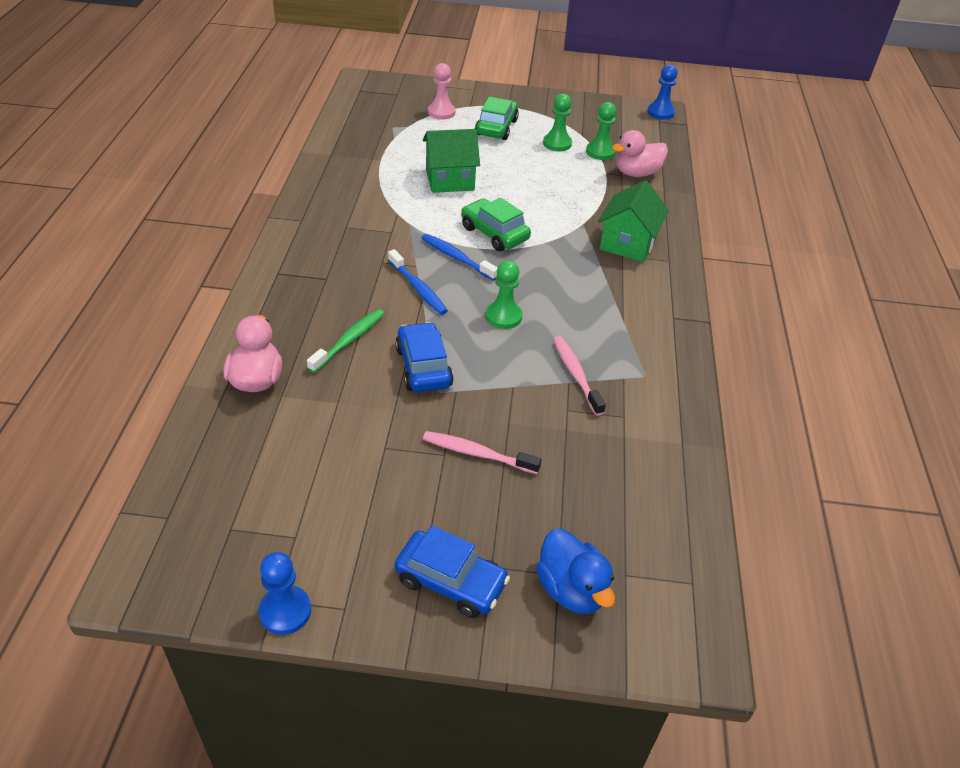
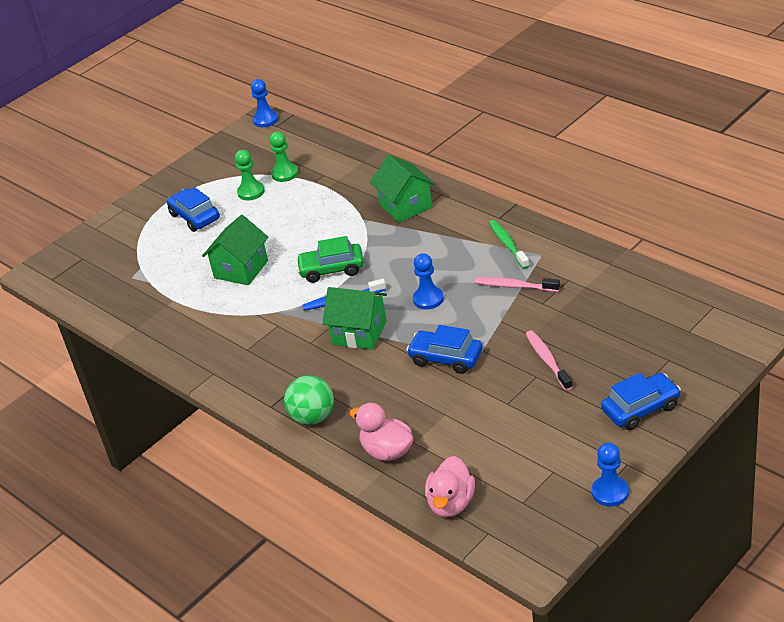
camera: 45 degrees left, 5 degrees down
(277, 307) = (313, 417): none -> green ball
(349, 340) = (385, 388): green toothbrush -> green toothbrush (508, 244)
(418, 288) = (359, 333): blue toothbrush -> green house
(441, 112) = (140, 241): pink pawn -> none
(477, 453) = (547, 360): pink toothbrush -> pink toothbrush turned 105 degrees clockwise
(496, 127) = (195, 217): green car -> blue car
(503, 316) = (428, 299): green pawn -> blue pawn
(571, 589) = (683, 358): blue duck -> none
(636, 173) = (330, 166): pink duck -> pink duck (451, 503)

